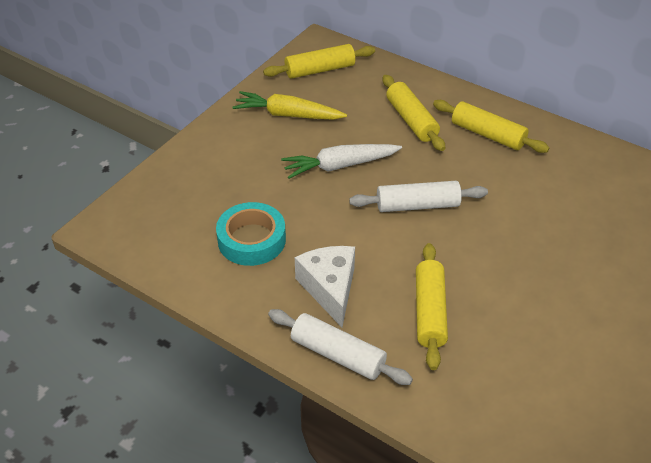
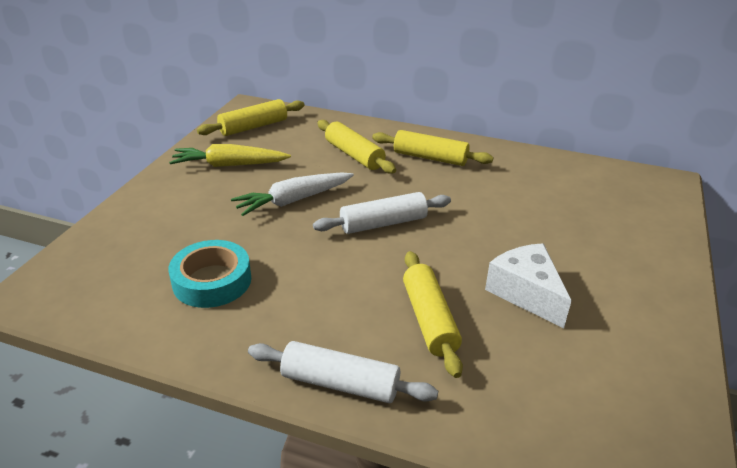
camera: 15 degrees left, 10 degrees down
(329, 289) = (312, 315): white cheese -> white cheese (526, 293)

